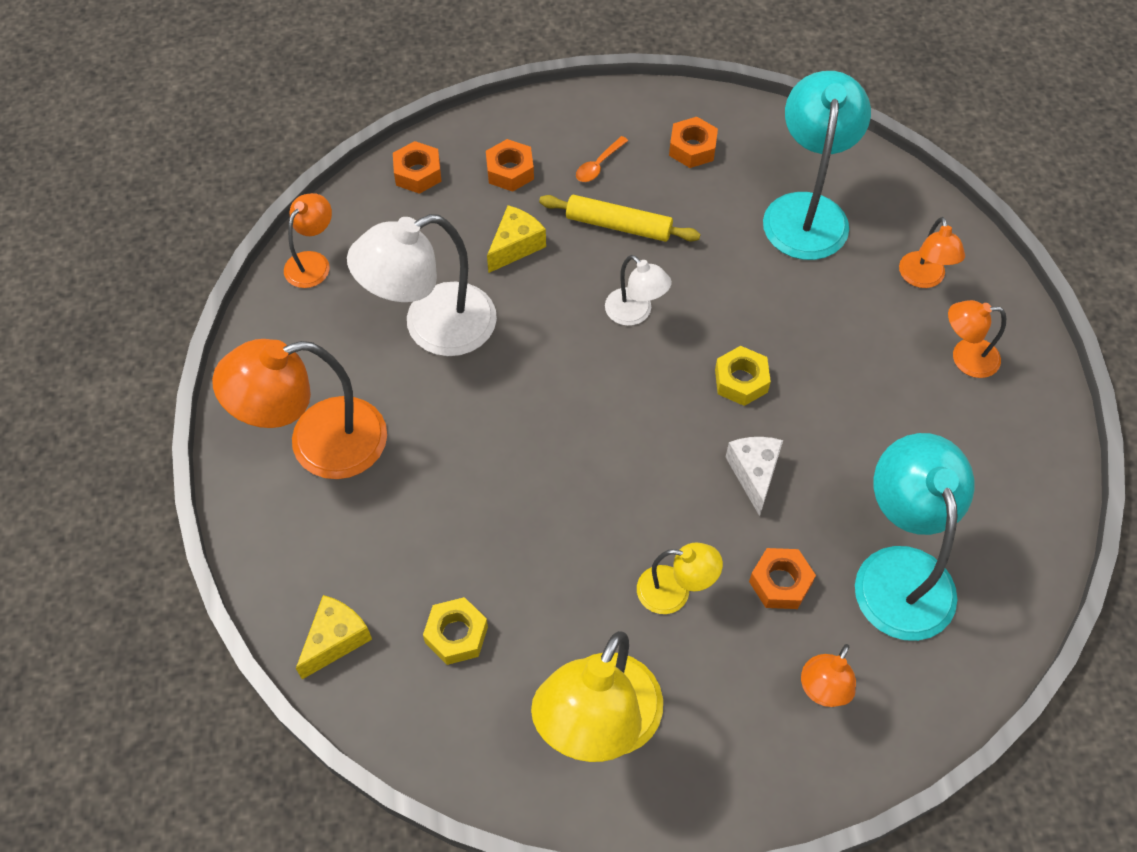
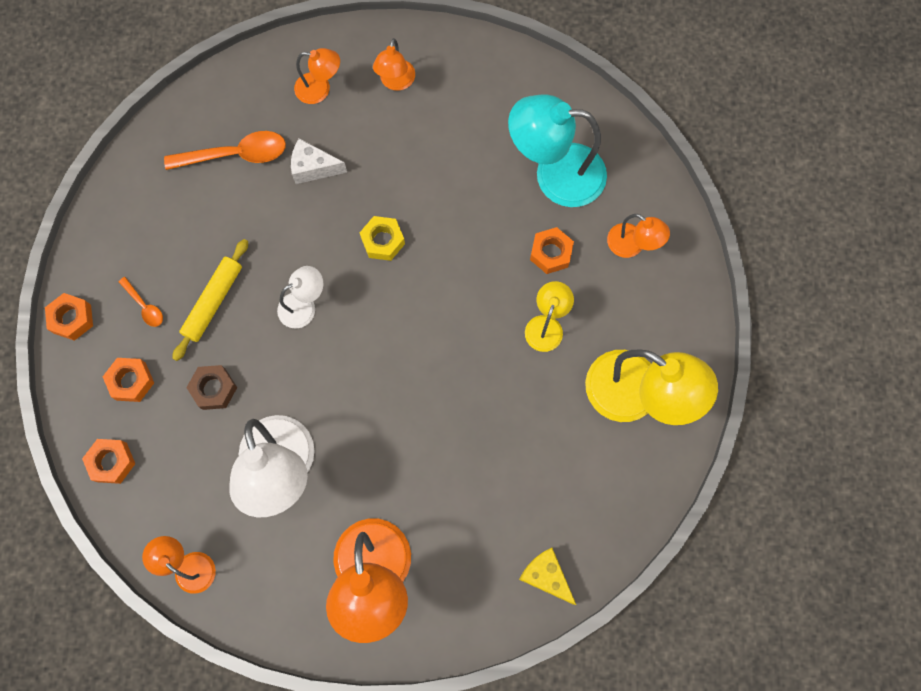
camera: 80 degrees left, 15 degrees up
(456, 635) = (555, 485): yellow nut -> none
(515, 246) = (214, 389): yellow cheese -> brown nut
(692, 148) = (147, 227): orange nut -> orange nut (72, 319)
(754, 474) = (463, 250): white cheese -> white cheese (313, 168)
(806, 211) = (235, 155): turquoise lamp -> orange spoon

